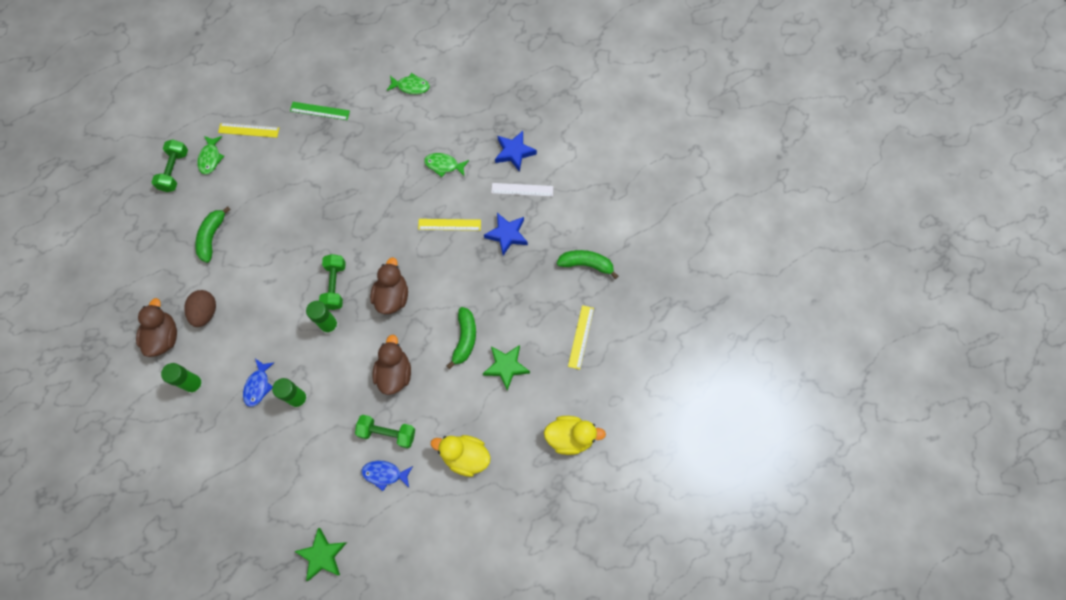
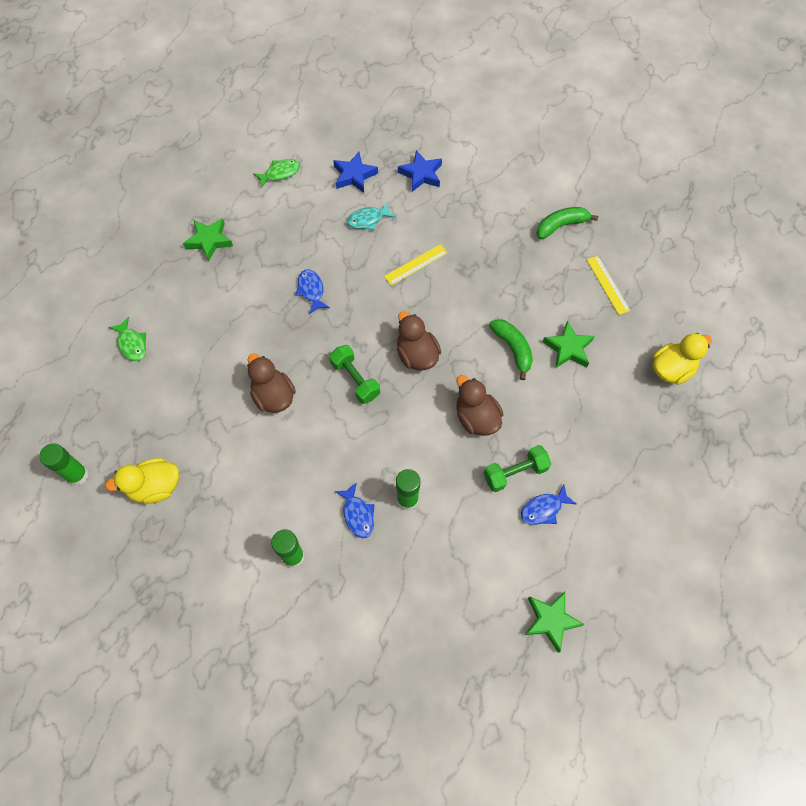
camera: 35 degrees left, 5 degrees down
(164, 337) = (222, 534): brown duck -> brown duck (273, 396)
(174, 171) = (103, 377): green dumbbell -> none
(205, 312) = (247, 484): brown egg -> none
(212, 237) = (194, 412): green banana -> none
(248, 130) = (151, 297): yellow ruler -> none
(320, 111) = (209, 241): green ruler -> green star
(329, 325) = (380, 417): green glue stick -> green glue stick (77, 475)
(359, 196) = (311, 290): none -> blue fish
(444, 165) = (368, 220): green fish -> turquoise fish
(465, 456) = (600, 445): yellow duck -> yellow duck (155, 487)
(507, 235) = (473, 243): blue star -> blue star (354, 175)
(522, 189) = (454, 199): white ruler -> none

